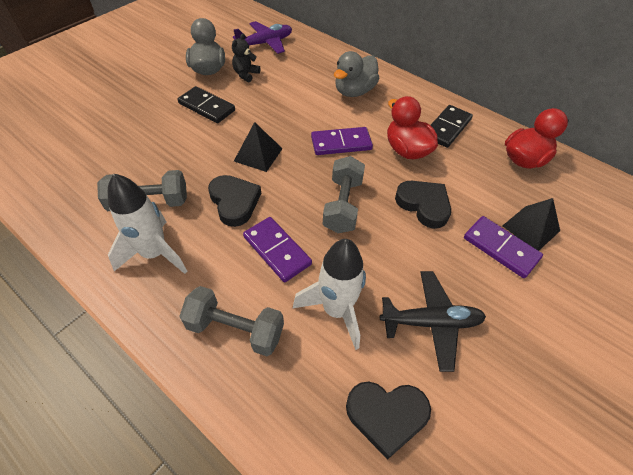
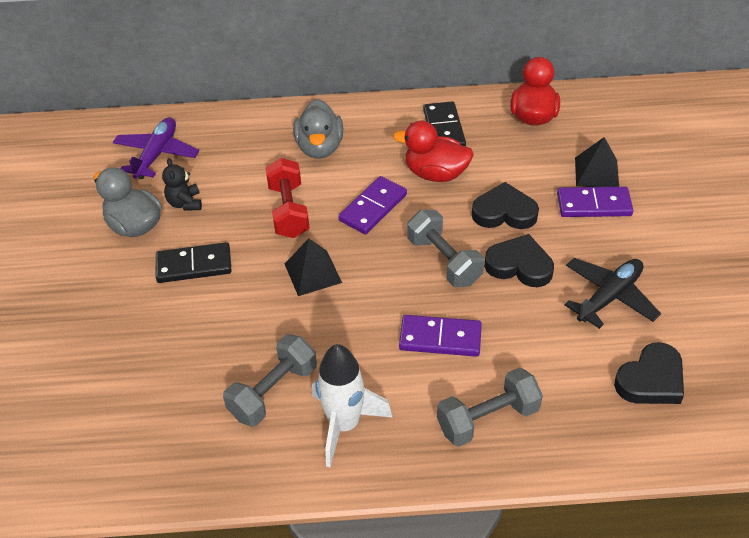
camera: 40 degrees left, 5 degrees down
(234, 202) = (351, 329): black heart -> black heart (519, 265)
(291, 113) = (289, 211): none -> red dumbbell
(336, 310) = (539, 343): white rocket -> none

